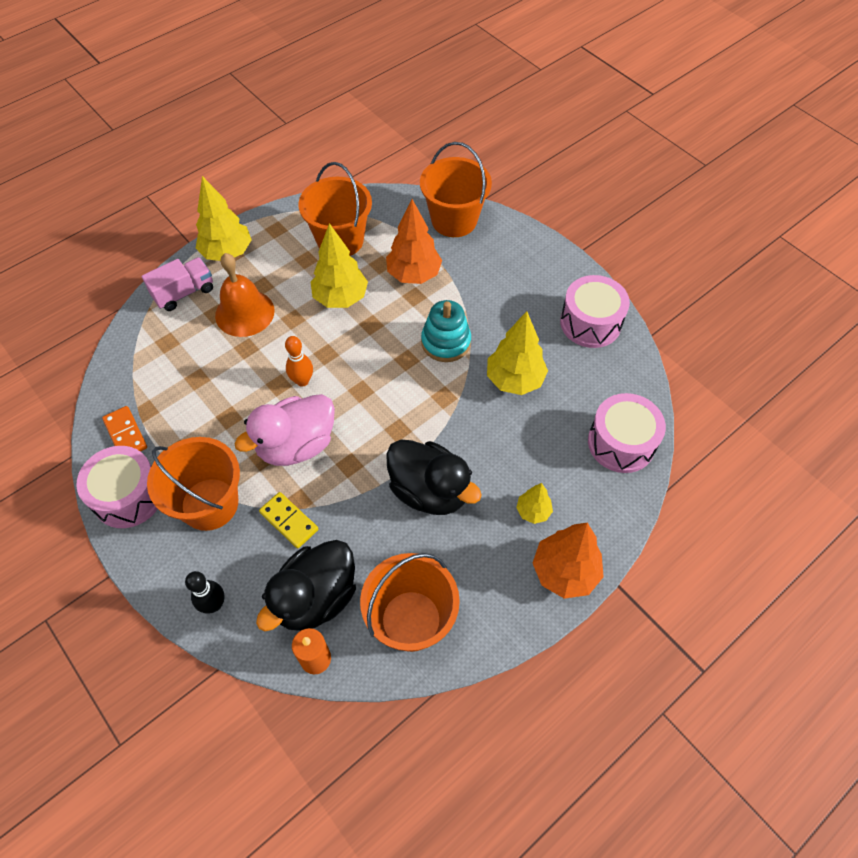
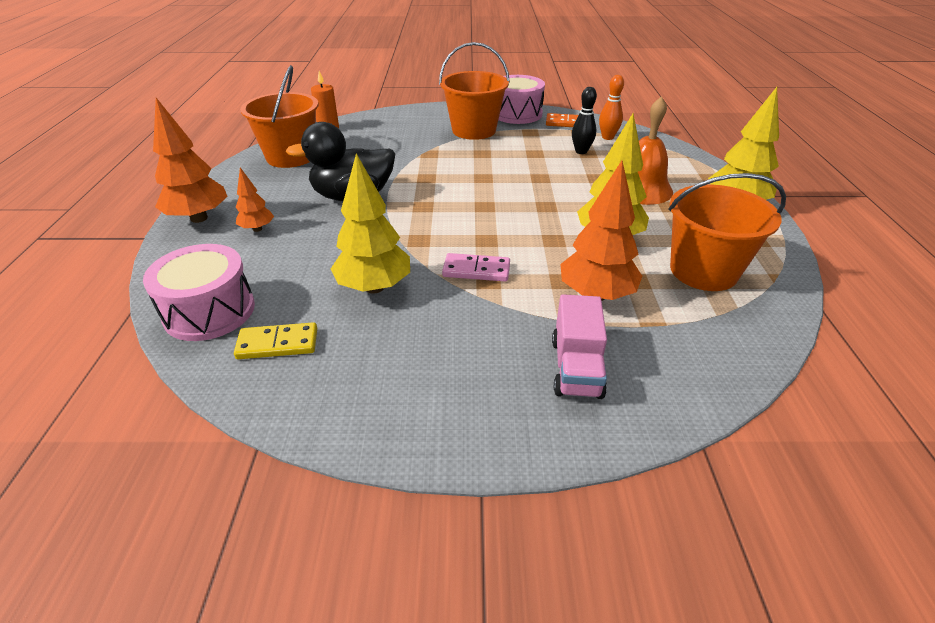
camera: 130 degrees right, 20 degrees down
(184, 293) = (694, 173): pink truck -> pink truck (576, 368)
(214, 604) = (408, 115): black bowling pin -> black bowling pin (581, 151)
(289, 521) = (421, 146): yellow domino -> yellow domino (277, 344)
(296, 445) = (474, 166): pink duck -> none
(302, 381) = (530, 187): orange bowling pin -> orange bowling pin (607, 137)
(315, 597) = (359, 138): black duck -> none
(446, 342) = (476, 270): turquoise stacking toy -> pink domino
(454, 220) = (671, 379): orange bucket -> none
(533, 511) = (257, 229): yellow tree -> orange tree
(590, 323) = (353, 395): pink drum -> none

